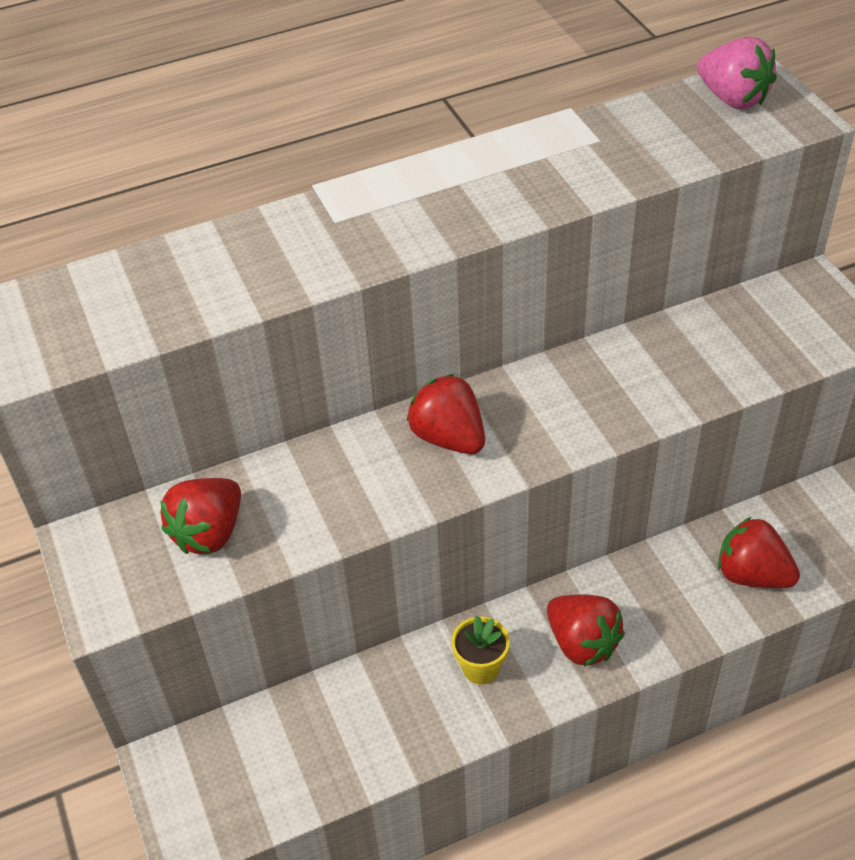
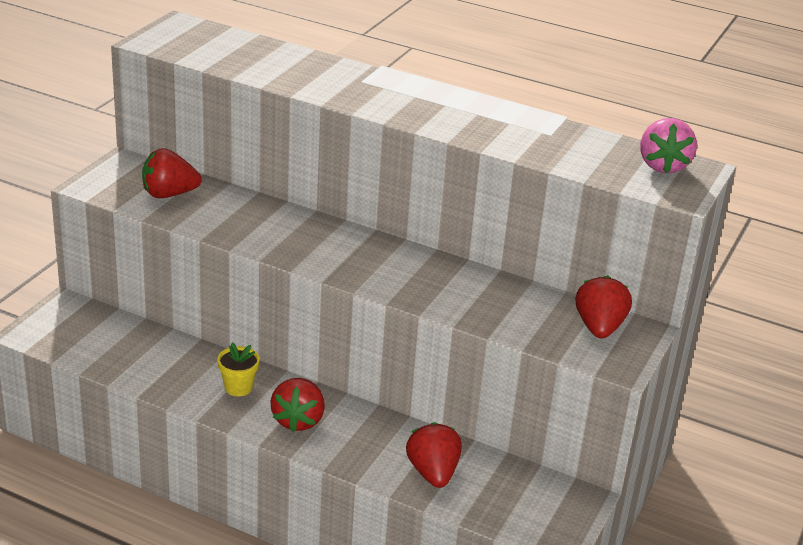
camera: 45 degrees right, 15 degrees down
(448, 437) = (325, 241): red strawberry -> red strawberry (599, 327)

